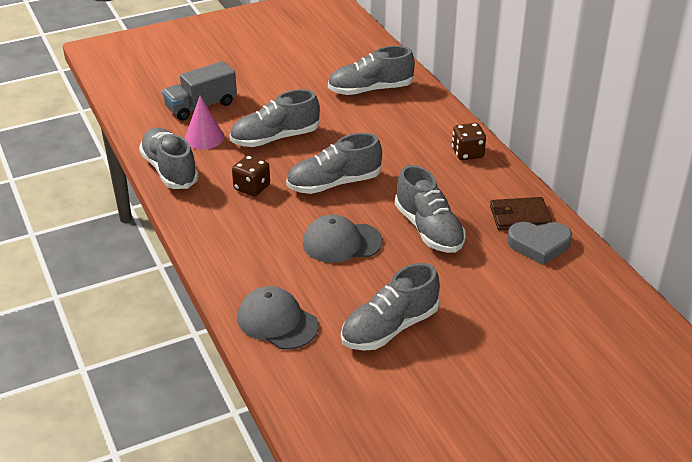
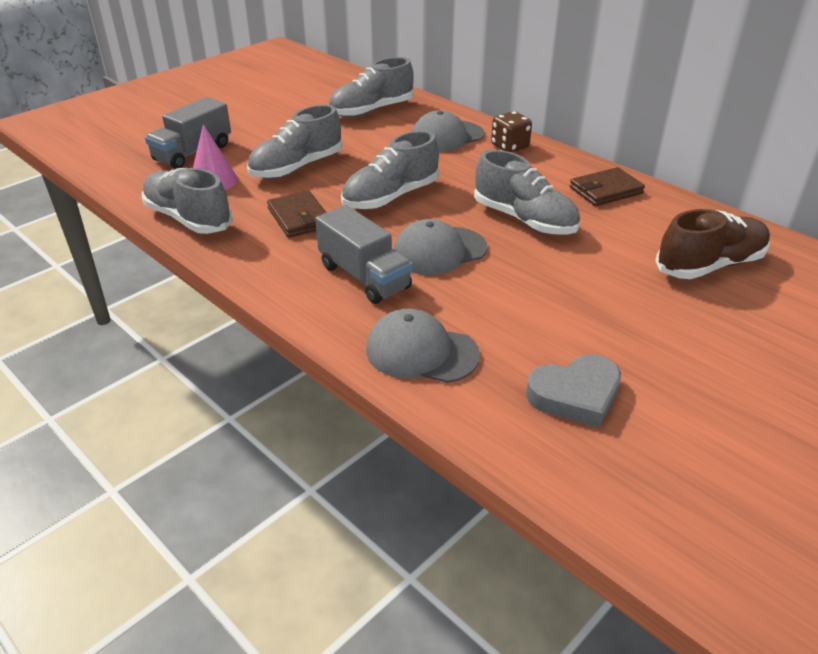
camera: 20 degrees left, 0 degrees up
(252, 187) = (299, 218): brown dice -> brown wallet
(272, 251) = (364, 277): none -> grey truck
(389, 328) = (558, 327): grey shoe -> none
(419, 131) = (447, 136): none -> grey cap
(539, 245) = (646, 211): grey heart -> grey heart (575, 395)
(552, 307) = (709, 265): none -> brown shoe

